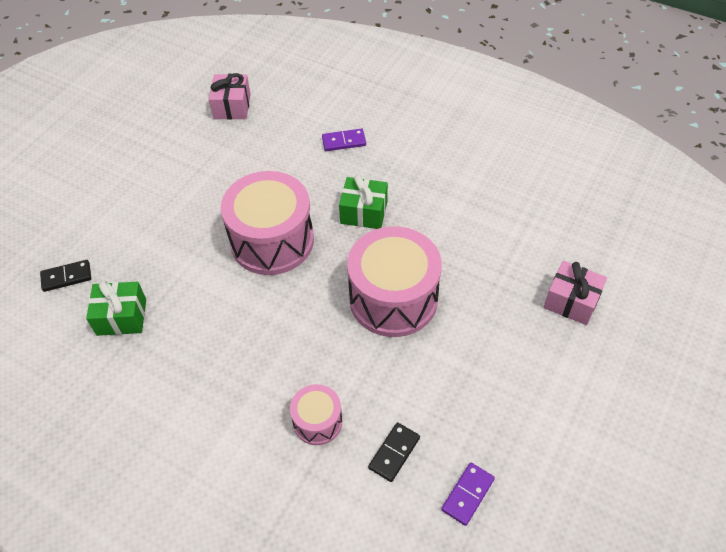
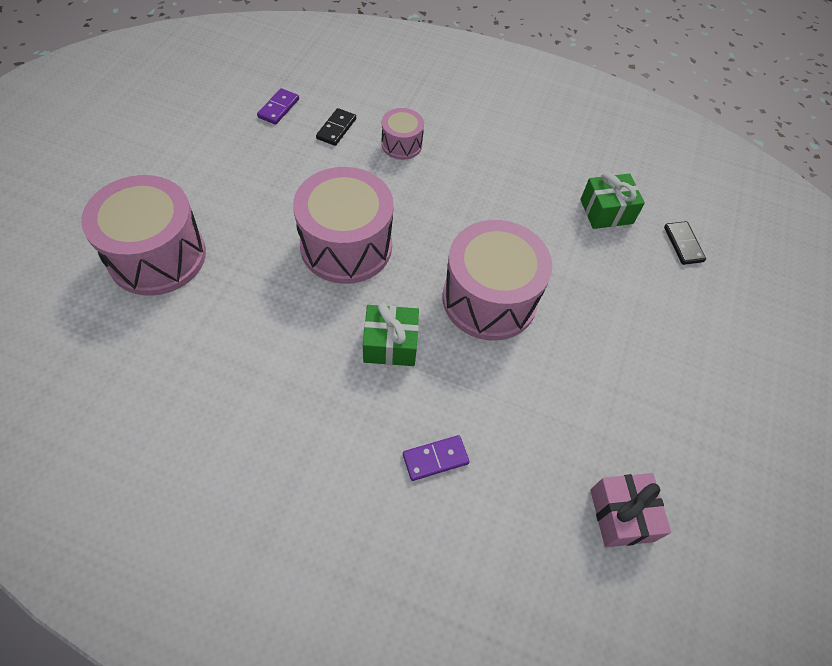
camera: 165 degrees right, 5 degrees up
(66, 277) = (683, 244): black domino -> black domino turned 75 degrees counterclockwise
(571, 301) = (157, 256): pink gift -> pink drum

